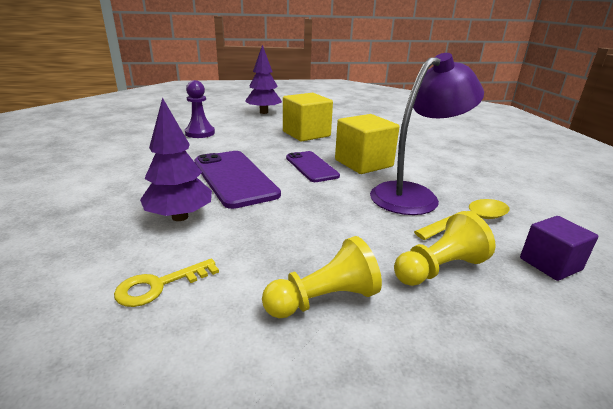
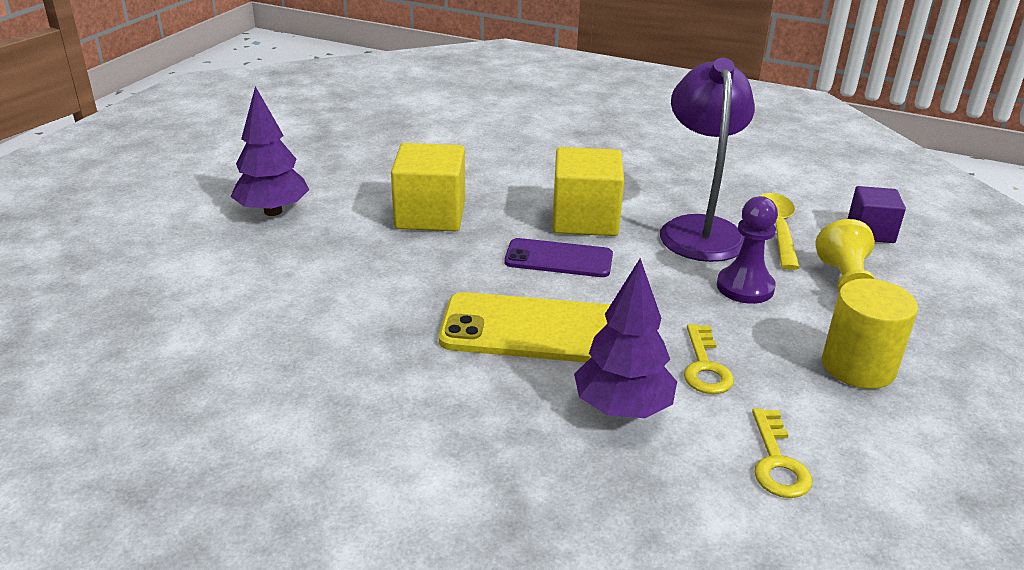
camera: 55 degrees left, 5 degrees up
(200, 133) = (302, 305): purple pawn -> purple pawn (745, 287)
(234, 178) = (537, 330): purple phone -> yellow phone
(251, 233) = (705, 366): none -> yellow key
(323, 299) = (858, 366): yellow pawn -> yellow cylinder

